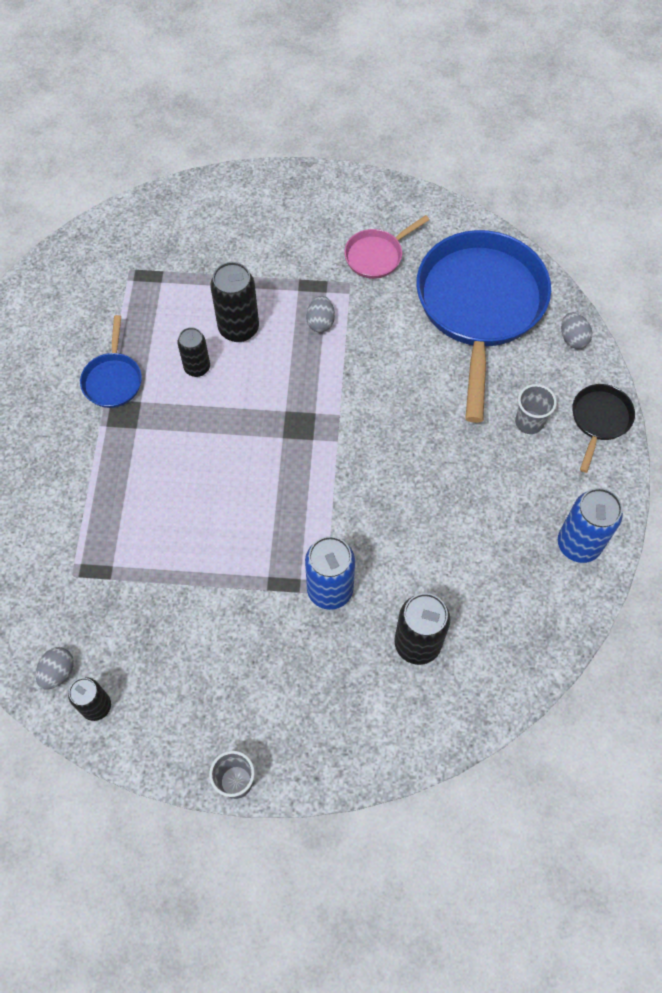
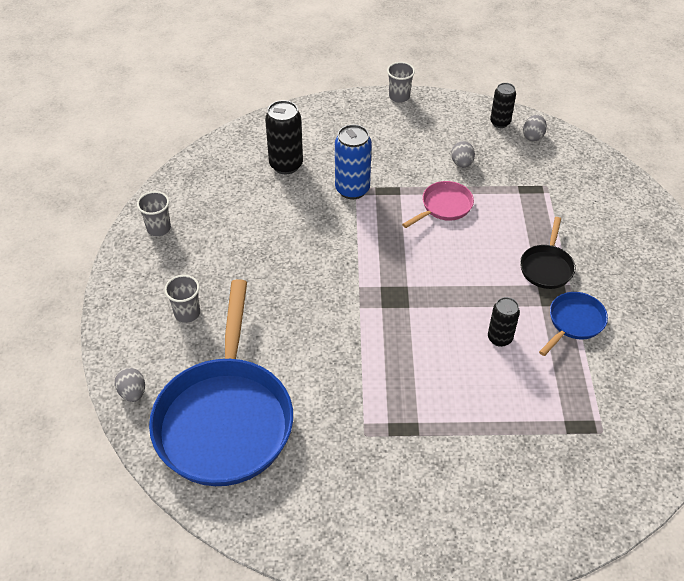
camera: 175 degrees right, 15 degrees down
(113, 379) = (574, 322): blue pan -> blue pan turned 45 degrees clockwise
(238, 328) = (470, 378): black can -> none
(320, 322) = (389, 390): grey egg -> grey egg (461, 163)
(376, 255) = (337, 470): pink pan -> pink pan (444, 206)
(578, 544) = (159, 228): blue can -> grey cup
(599, 420) = (122, 319): black pan -> black pan (546, 267)

